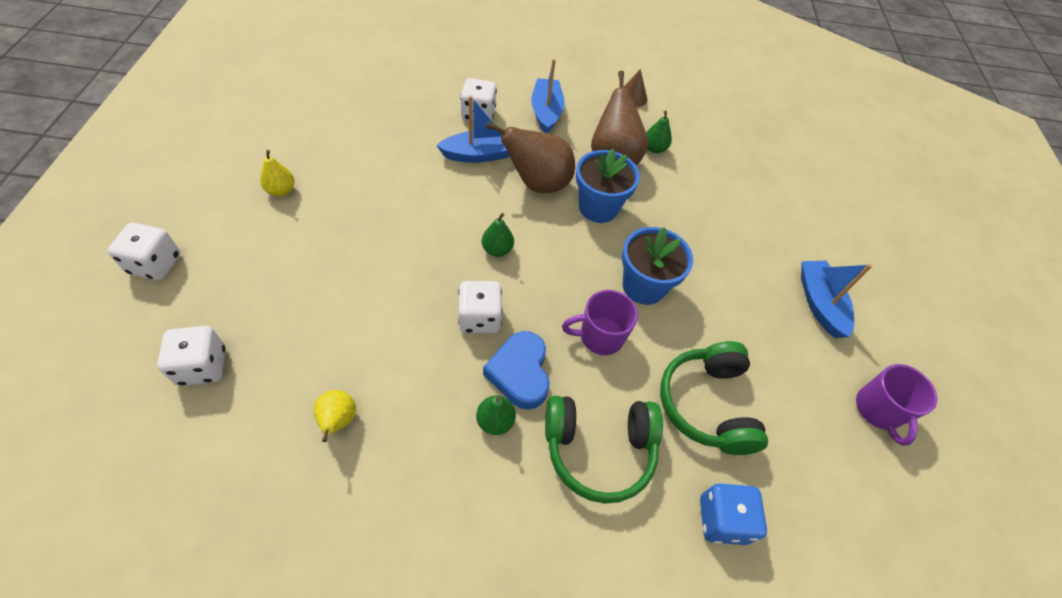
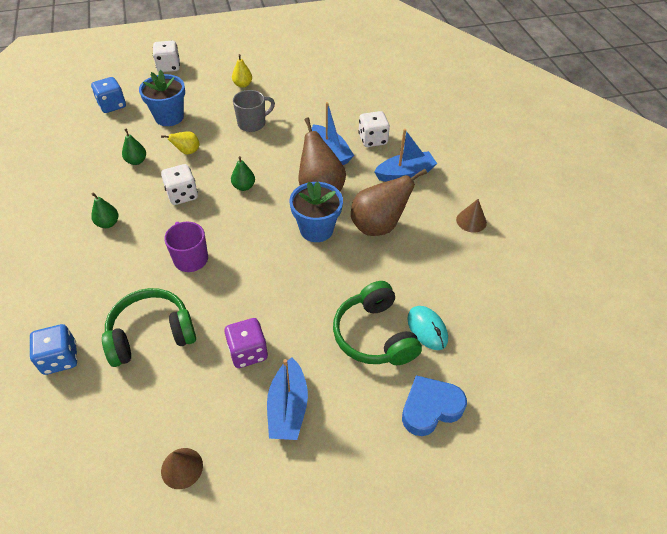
camera: 75 degrees right, 5 degrees down
(202, 366) = (112, 105): white dice -> blue dice
(338, 421) = (92, 161): yellow pear -> yellow pear (187, 152)
(377, 206) = (252, 123): none -> grey mug
(520, 373) = (146, 225): blue heart -> blue heart (430, 408)
(599, 450) = (99, 278): green headphones -> green headphones (374, 335)
(643, 286) = (248, 274): blue flower pot -> blue flower pot (169, 117)
(654, 148) = (412, 250): green pear -> green pear (136, 161)
(750, 176) = (427, 329): none -> turquoise mouse
(750, 317) = (248, 352): none -> purple dice
(819, 303) = (288, 408): blue boat -> blue boat turned 120 degrees clockwise
(878, 410) = (182, 468): purple mug -> brown cone

